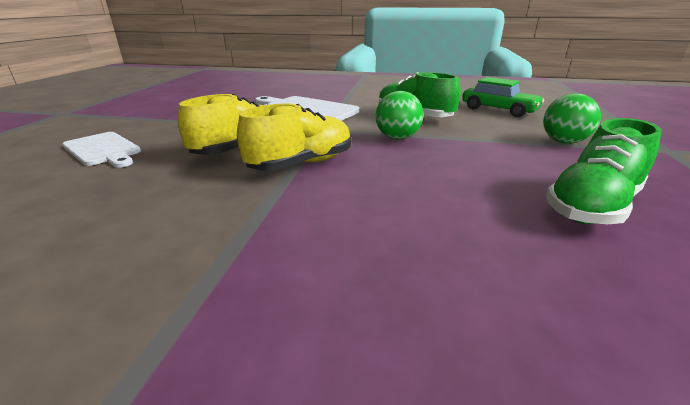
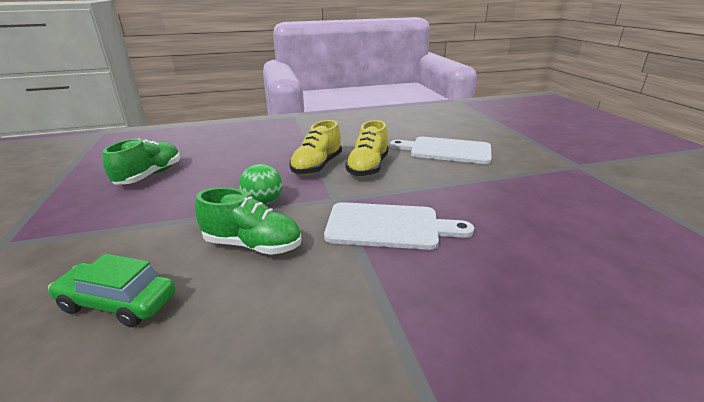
camera: 155 degrees right, 0 degrees up
(103, 150) = (446, 150): white cutting board -> white cutting board, size x1.51
(563, 142) = (100, 234): green ball -> none

